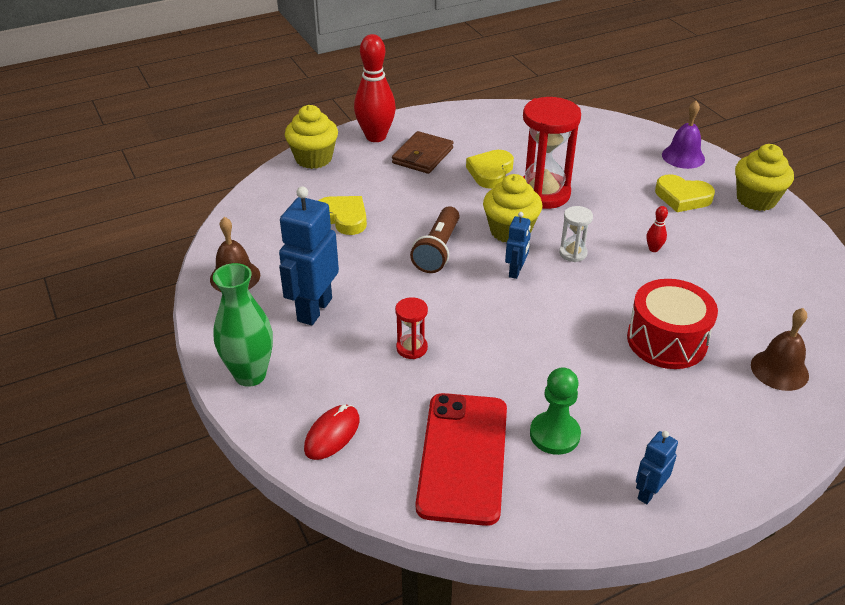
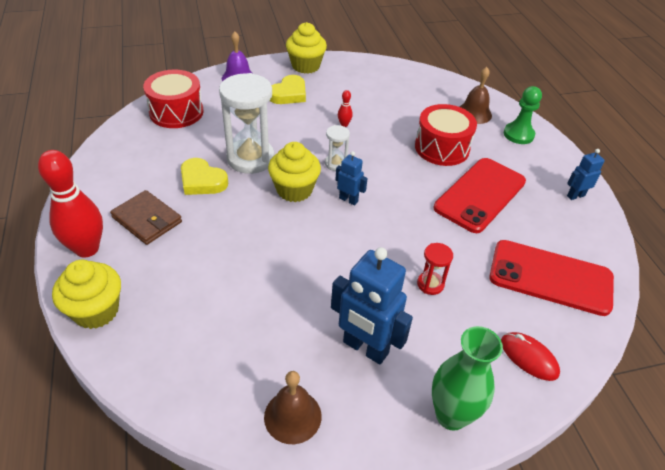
camera: 80 degrees left, 5 degrees up
(343, 218) = (225, 301): yellow heart -> none
(438, 250) = (304, 240): brown flashlight -> none
(543, 194) = (250, 158): red hourglass -> white hourglass
(554, 434) = (528, 224): green pawn -> green pawn (518, 134)
(587, 133) = (176, 112): none -> red drum
(588, 384) = (480, 195): none -> red phone
(648, 492) = (575, 195): blue robot -> blue robot turned 105 degrees clockwise

